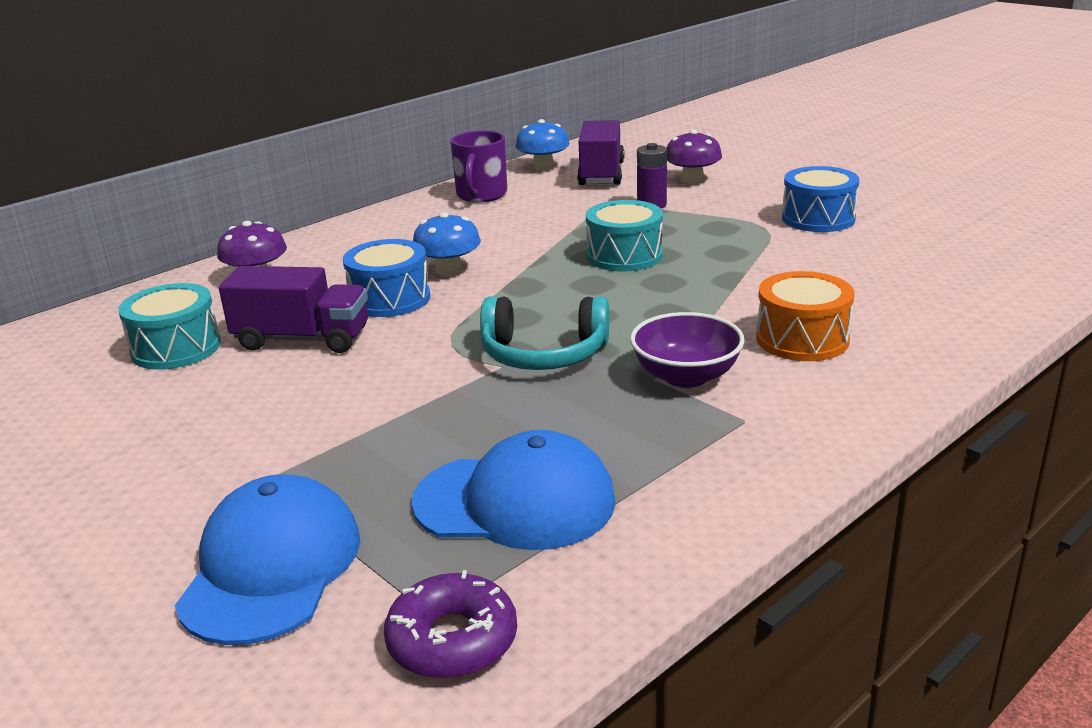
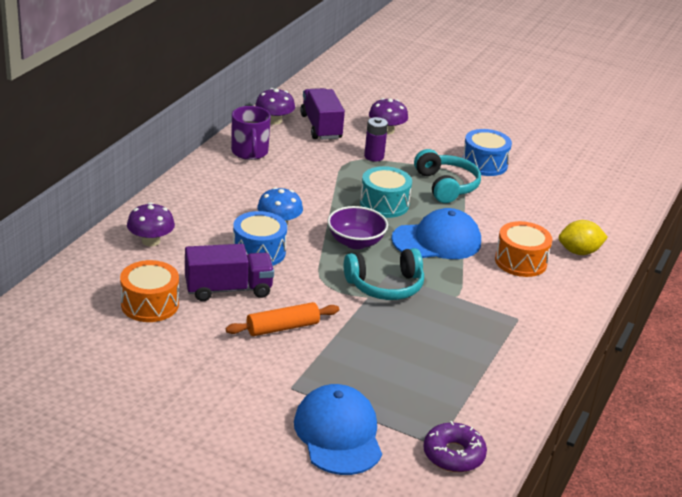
camera: 25 degrees left, 5 degrees up
(176, 348) = (150, 304): turquoise drum -> orange drum
(333, 394) = (282, 327): none -> orange rolling pin
(515, 501) = (433, 381): blue cap -> blue cap (437, 241)
(543, 166) = (274, 120): blue mushroom -> purple mushroom
(686, 376) = (473, 293): purple bowl -> purple bowl (355, 242)
(739, 240) = (446, 186): none -> turquoise headphones
(920, 334) = (579, 252): none -> yellow lemon

